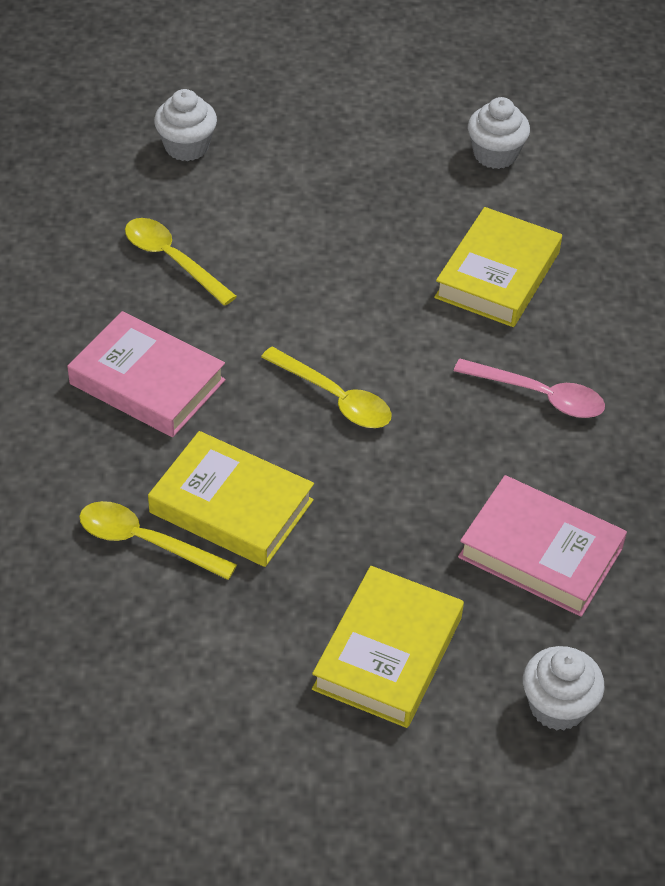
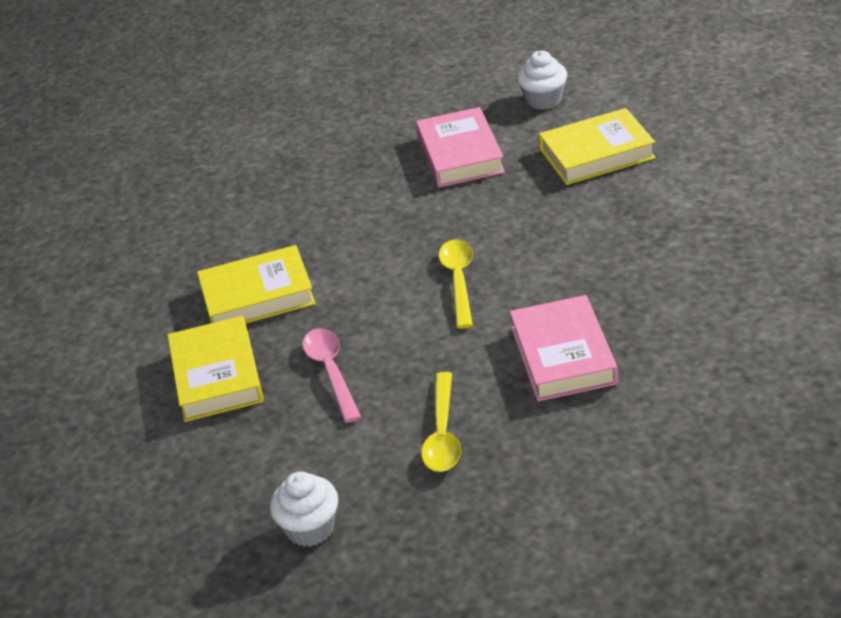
camera: 125 degrees left, 10 degrees down
(145, 542) = (669, 265): yellow spoon -> none
(231, 506) = (596, 257): yellow book -> yellow book (216, 376)
(495, 154) = (124, 375): white cupcake -> none
(539, 396) = (345, 219): pink spoon -> pink spoon (331, 371)

